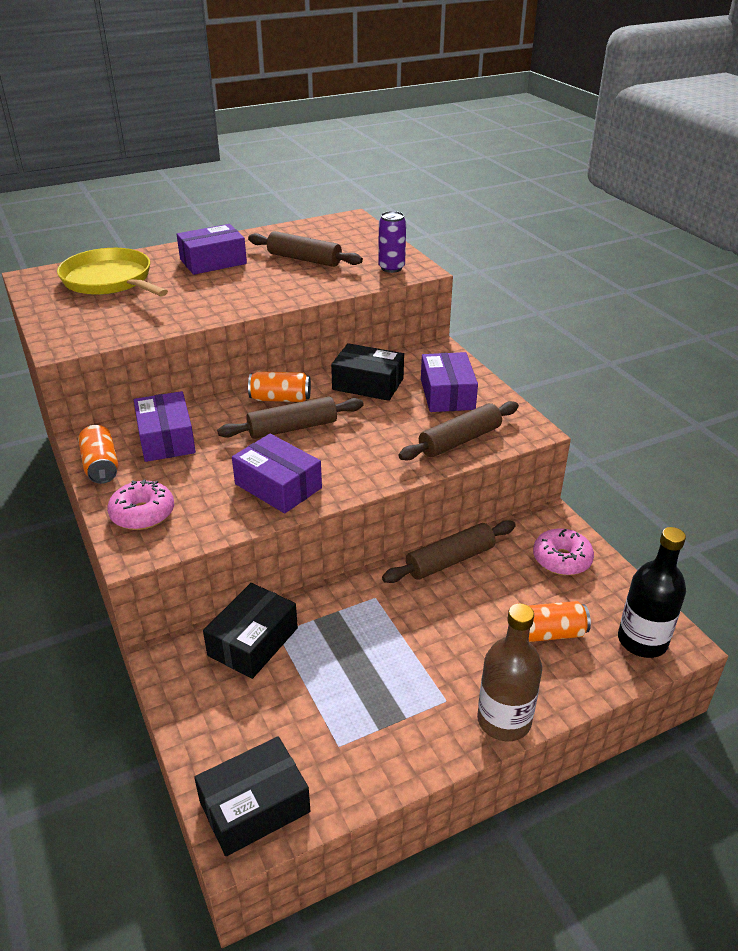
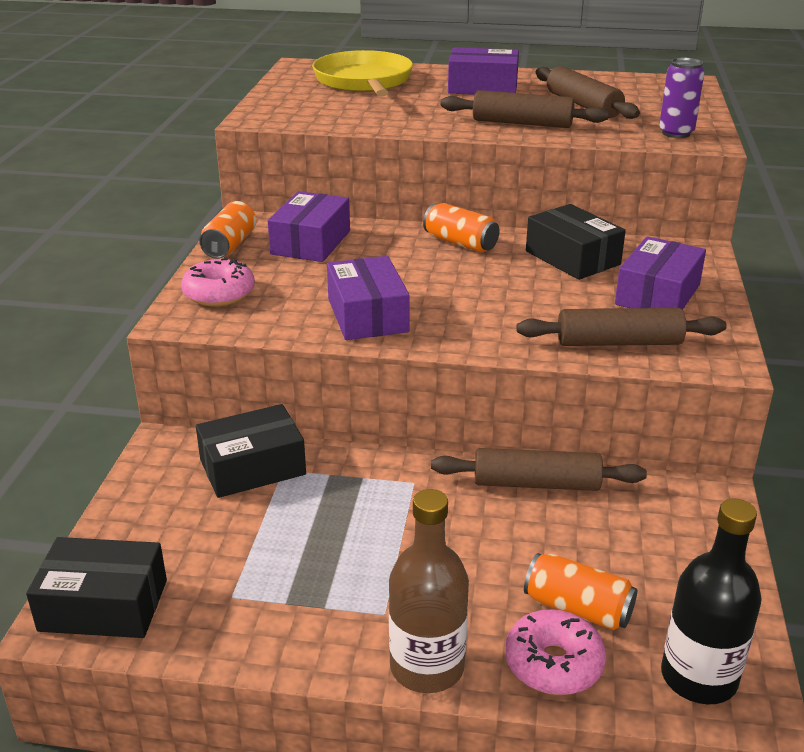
camera: 35 degrees right, 5 degrees down
(292, 428) = (442, 271): brown rolling pin -> brown rolling pin (522, 123)
(561, 559) = (681, 541): pink donut -> pink donut (553, 663)

